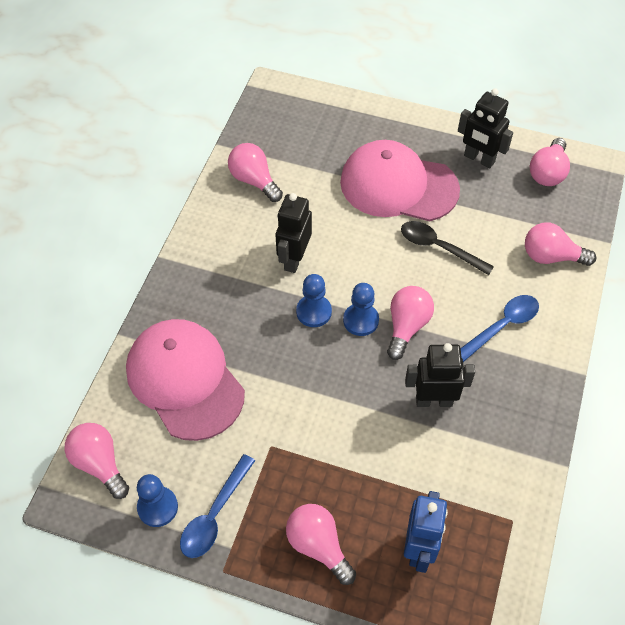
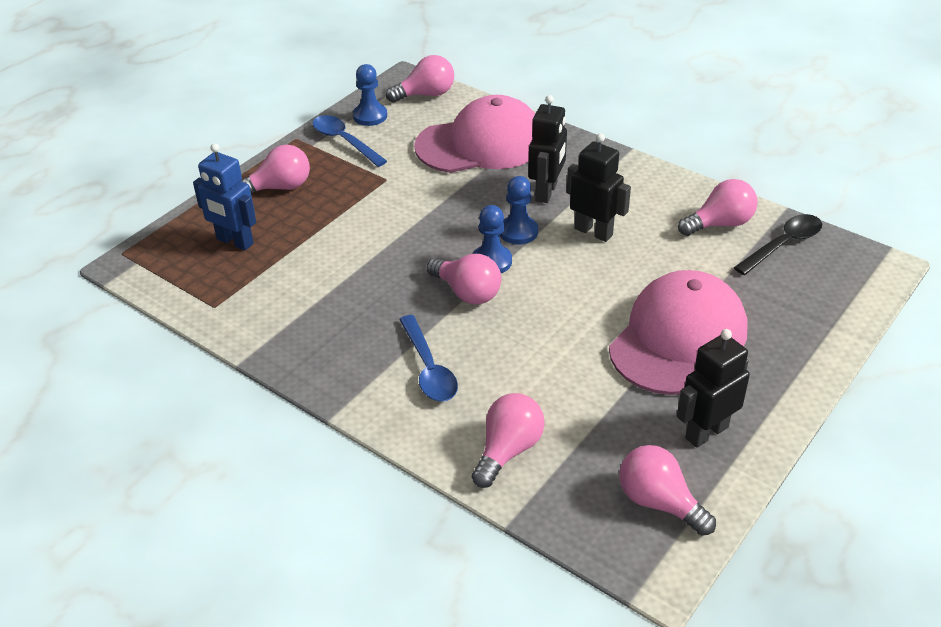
camera: 110 degrees right, 15 degrees down
(434, 400) = (369, 289): black robot -> black robot (546, 192)
(438, 247) = (565, 347): black spoon -> black spoon (783, 244)

